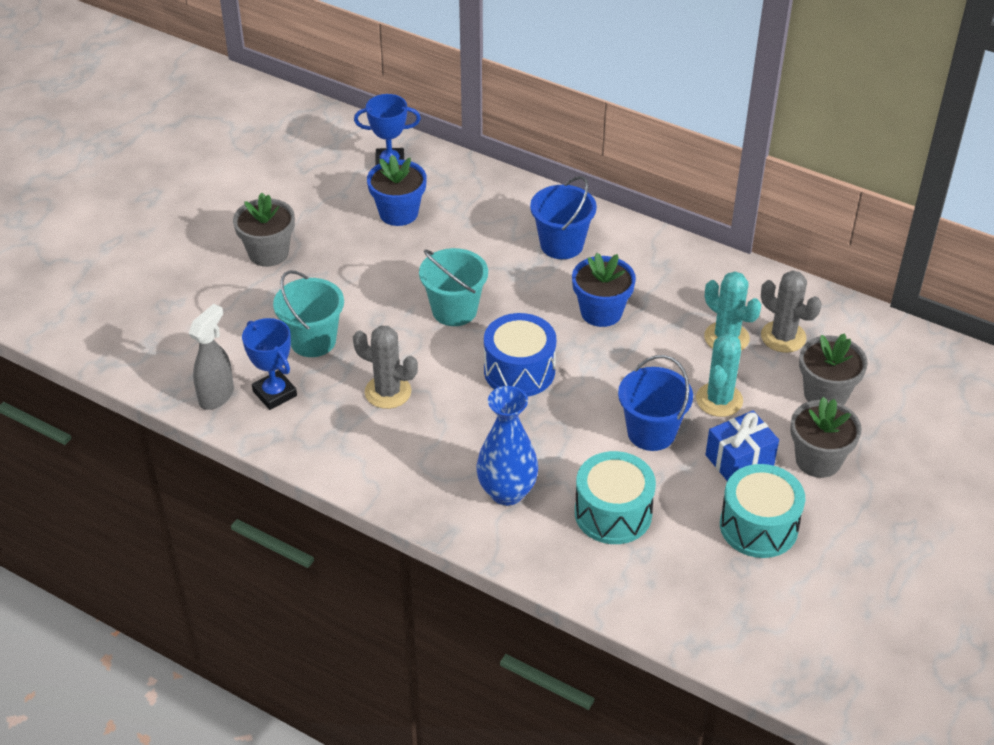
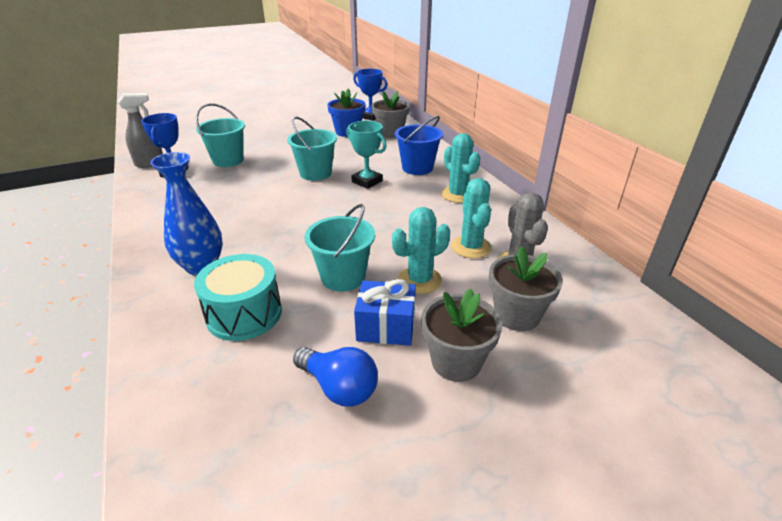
camera: 35 degrees right, 10 degrees down
(268, 253) = (265, 127): grey flower pot -> grey flower pot (390, 133)
(388, 392) = (225, 192): grey cactus -> none
(519, 371) = (308, 211): blue drum -> none
(530, 295) = (367, 181): none -> turquoise trophy
(601, 312) = (399, 203): blue flower pot -> none
(648, 269) = (457, 195): none -> turquoise cactus
(651, 432) = (343, 277): blue bucket -> turquoise bucket
(758, 526) = (339, 387): turquoise drum -> blue light bulb

